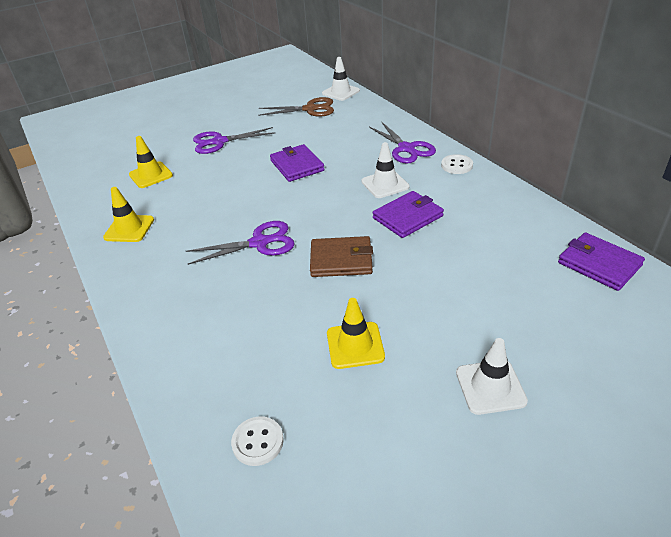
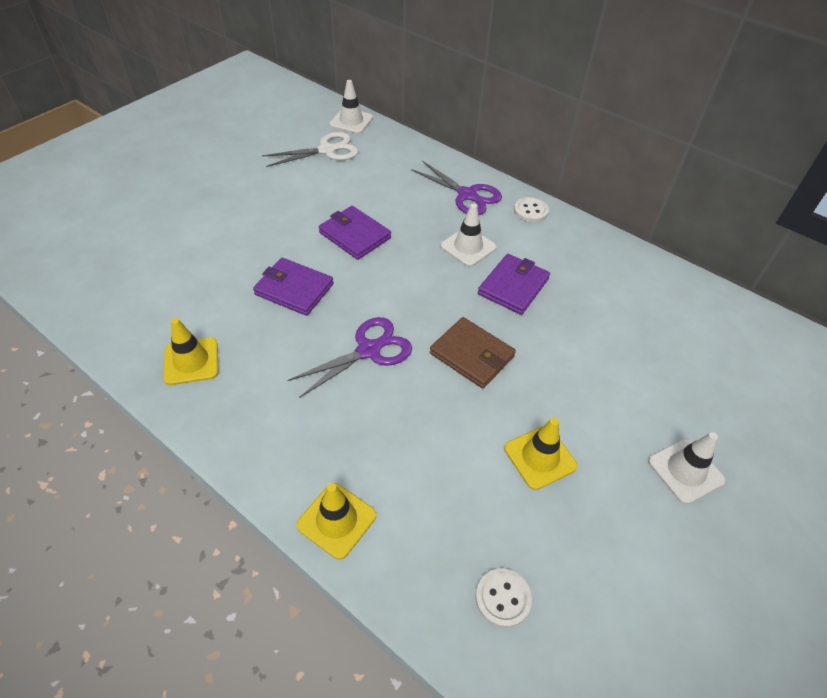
camera: 25 degrees left, 10 degrees up
(151, 175) = (172, 276): yellow traffic cone -> yellow traffic cone (336, 520)
(219, 142) = (237, 212): purple scissors -> none
(310, 109) = (326, 150): brown scissors -> white scissors
(341, 260) = (471, 355): brown wallet -> brown wallet turned 60 degrees clockwise
(599, 264) = (715, 311): purple wallet -> purple wallet (294, 289)

